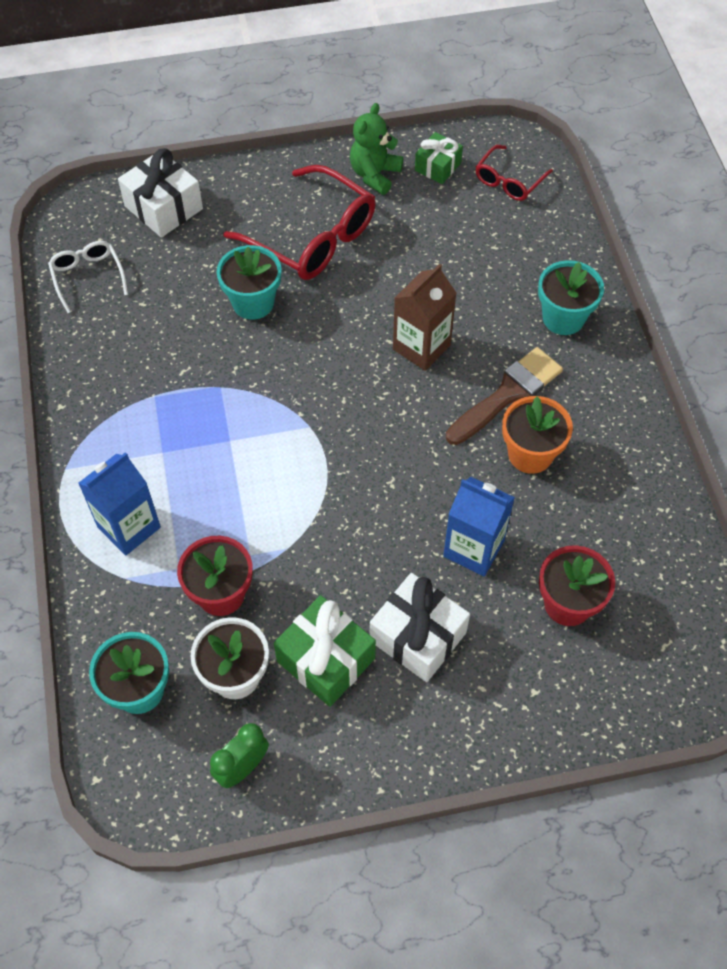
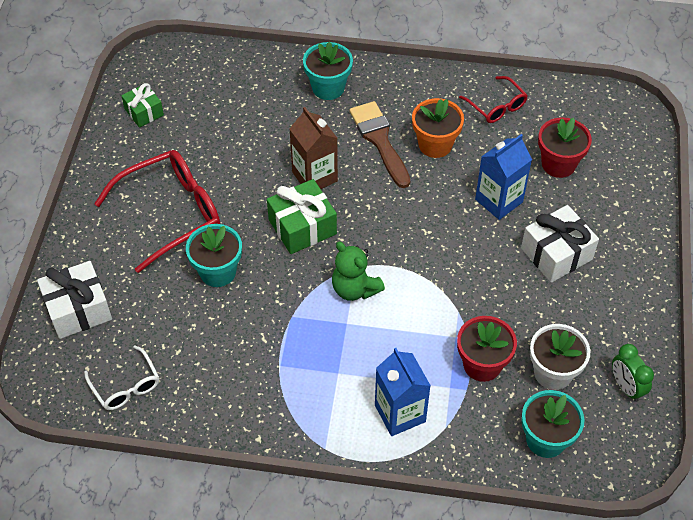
camera: 70 degrees left, 5 degrees down
(88, 277) = (126, 386): white glasses -> white glasses turned 120 degrees counterclockwise
(325, 660) = (557, 313): green gift -> green gift (302, 227)
(375, 175) = (128, 154): green teddy bear -> green teddy bear (355, 289)
(509, 181) = (184, 75): red glasses -> red glasses (496, 106)

